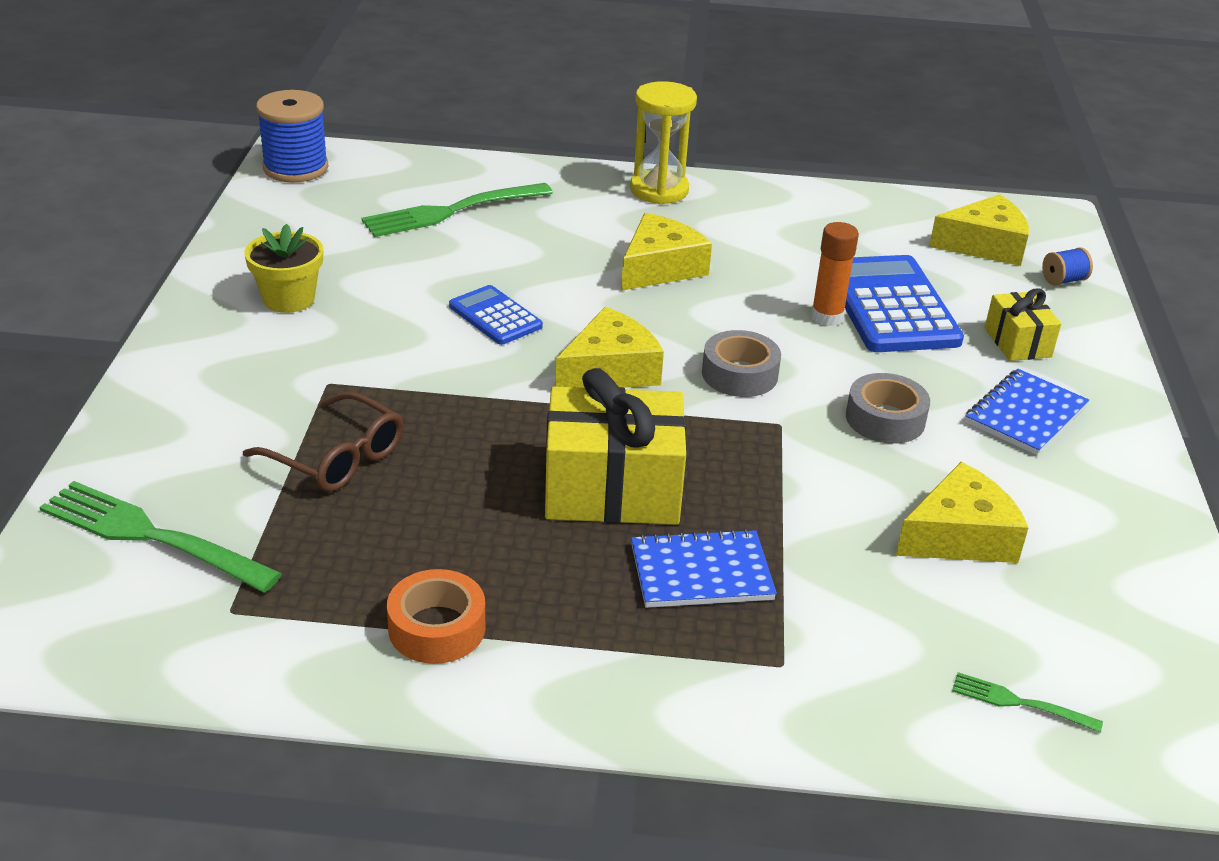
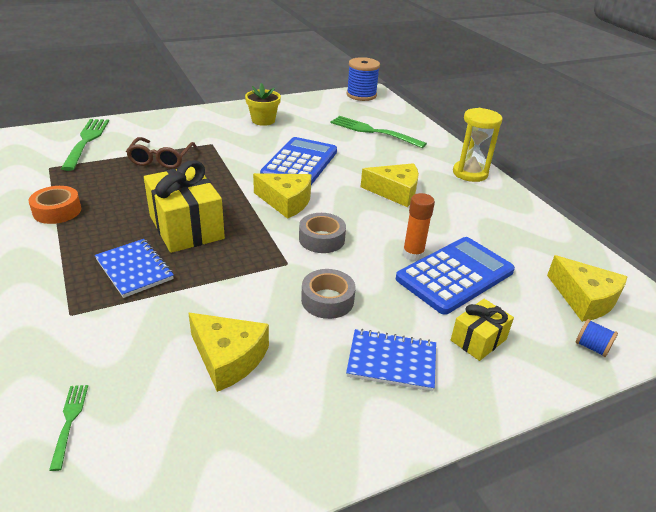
camera: 60 degrees right, 0 degrees up
(495, 316) = (300, 163): blue calculator -> blue calculator, size x1.82

